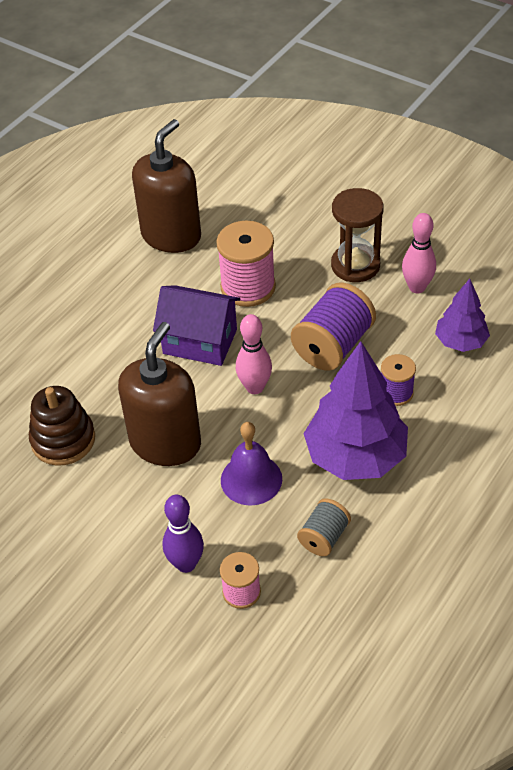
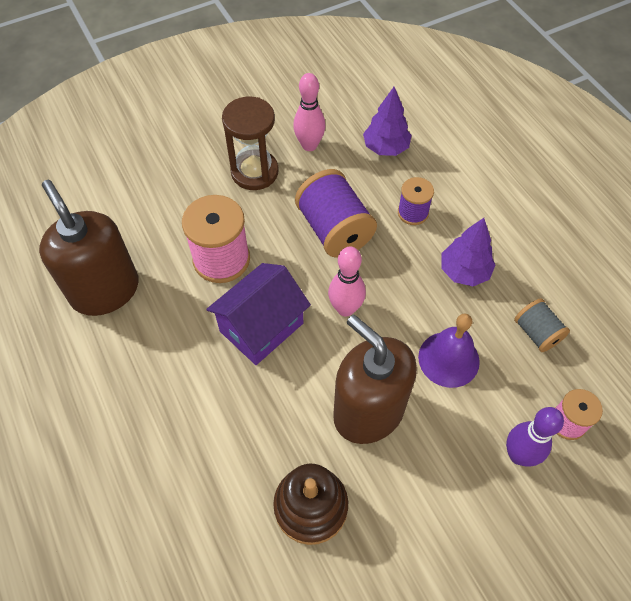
camera: 65 degrees left, 10 degrees up
(355, 457) = (464, 271): purple tree -> purple tree, size x0.56

